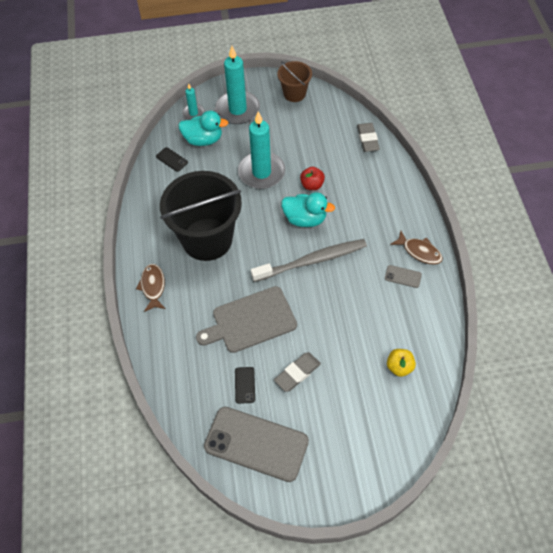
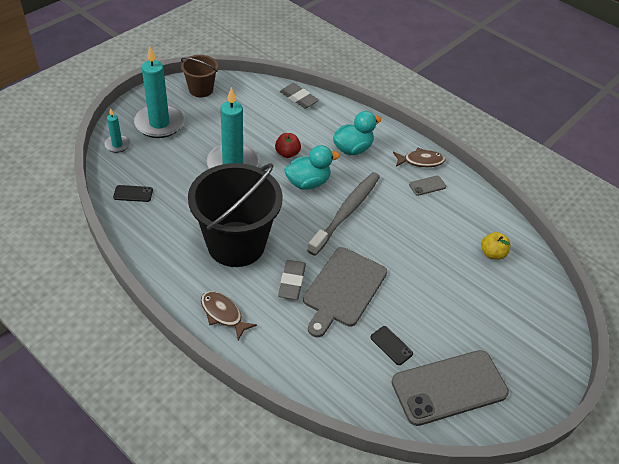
camera: 45 degrees left, 10 degrees down
(203, 139) = (149, 162): turquoise duck -> turquoise duck (352, 149)
(297, 373) = (423, 307): grey eraser -> grey eraser (292, 282)

